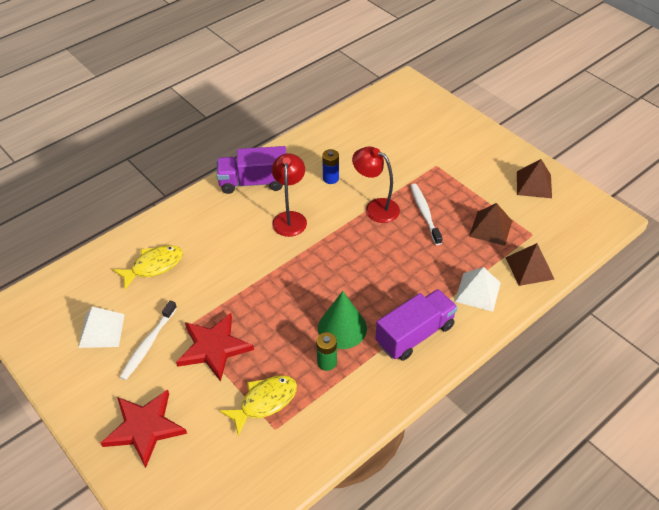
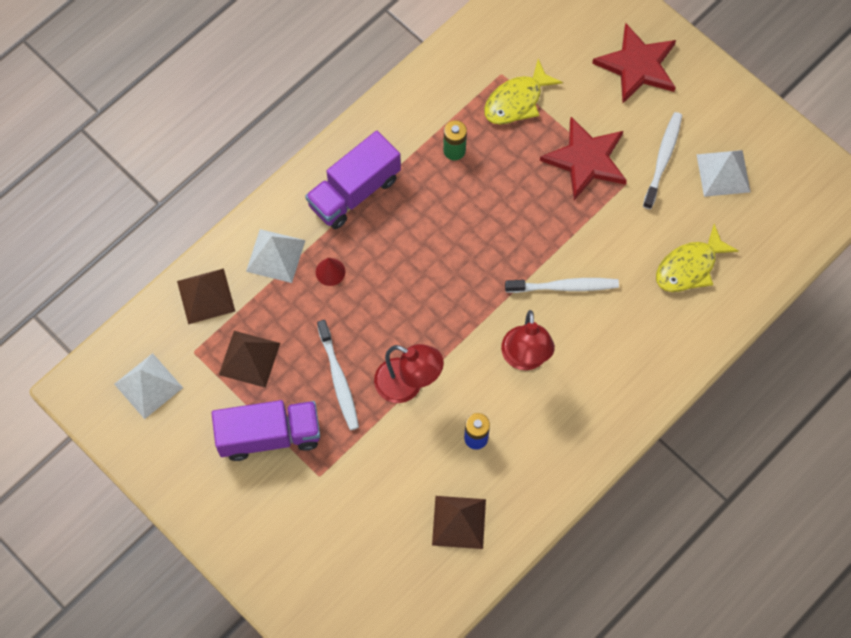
camera: 175 degrees right, 20 degrees up
(252, 259) = (564, 287): none -> white toothbrush
(254, 182) = (588, 422): purple truck -> purple truck (269, 435)
(342, 328) = (440, 194): green cone -> none
(433, 278) = (330, 272): none -> red cone
(534, 184) = (177, 445): brown pyramid -> brown pyramid (459, 522)
(562, 217) = (148, 386): none -> white pyramid

